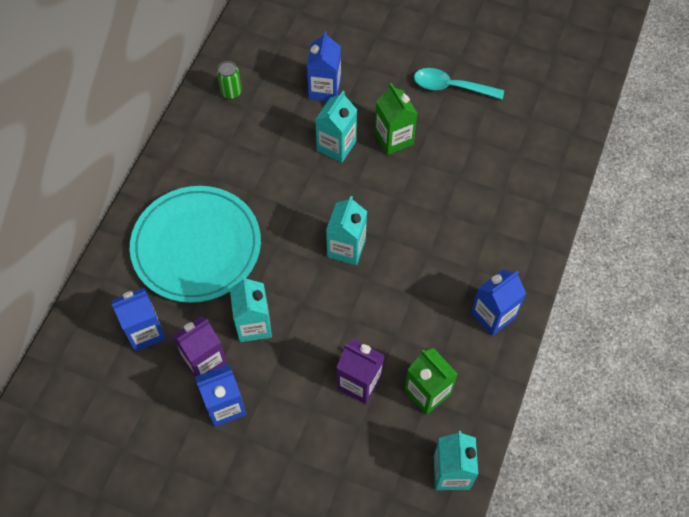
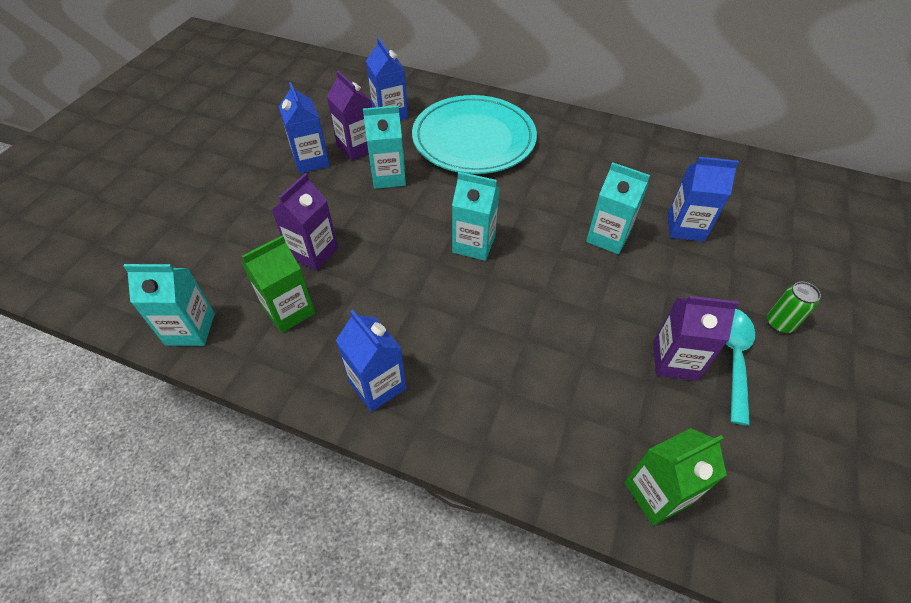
camera: 90 degrees right, 10 degrees down
(231, 92) = (658, 156): green can -> green can (779, 323)
(394, 139) = (630, 290): green carton -> green carton (657, 493)
(456, 121) = (674, 360): none -> purple carton

